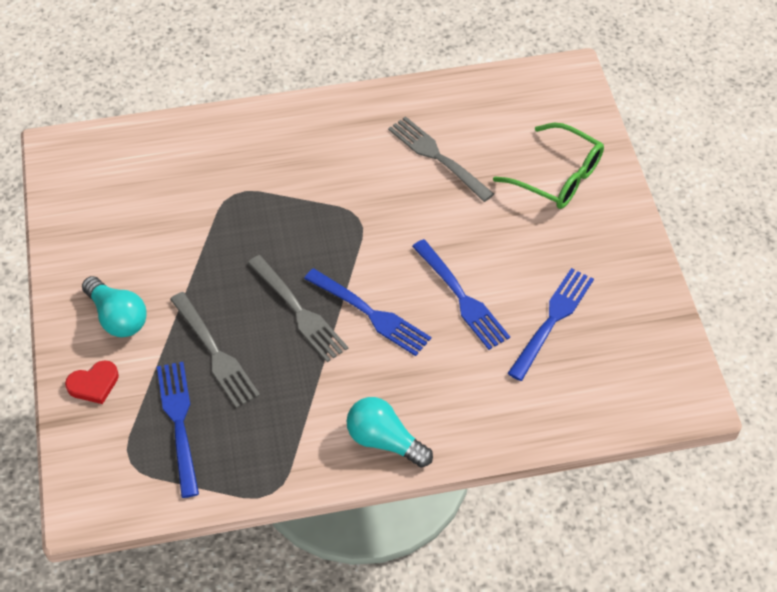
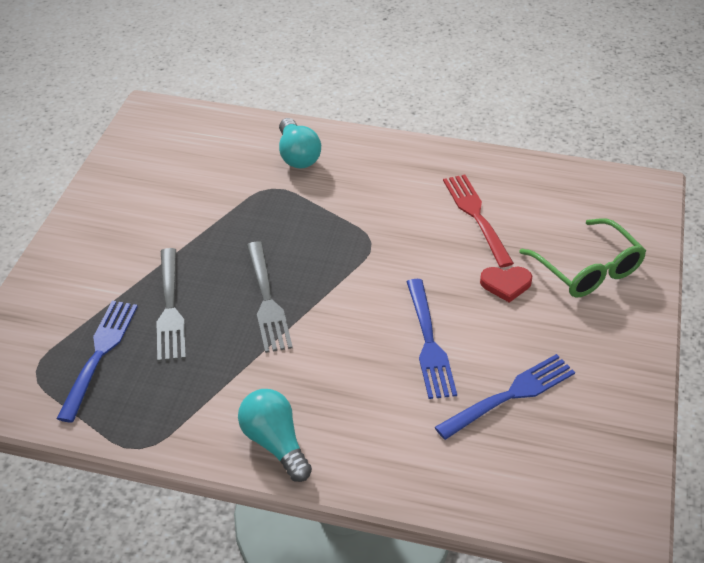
camera: 25 degrees right, 10 degrees down
(94, 384) = (51, 296): red heart -> red heart (506, 284)
(117, 317) = (108, 250): turquoise light bulb -> turquoise light bulb (297, 155)
(369, 313) = (331, 325): blue fork -> none
(438, 157) = (477, 217): grey fork -> red fork

